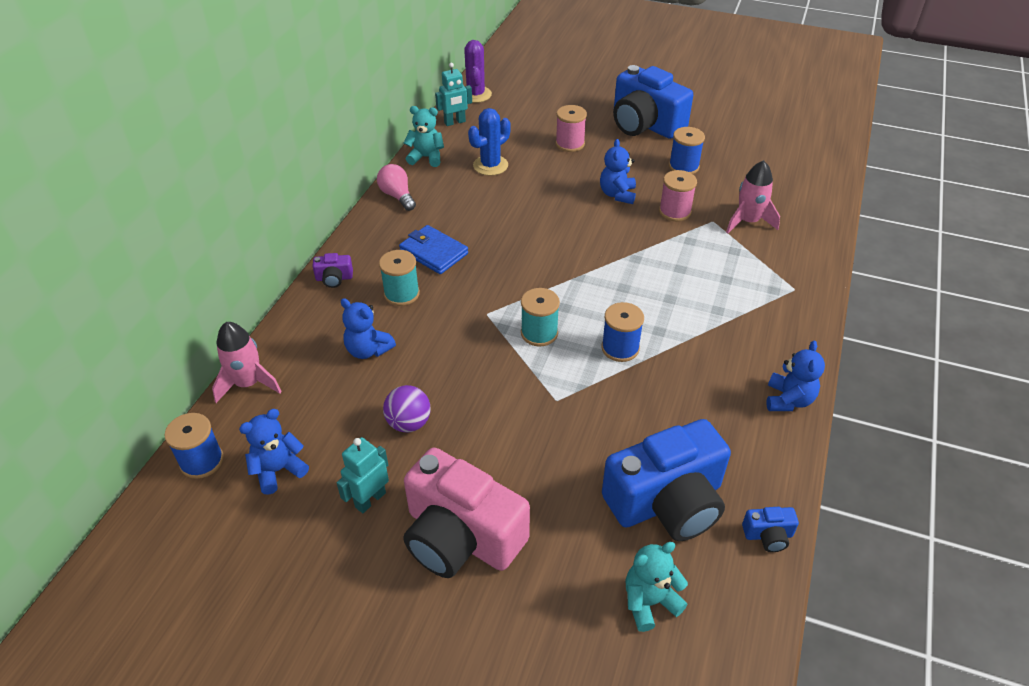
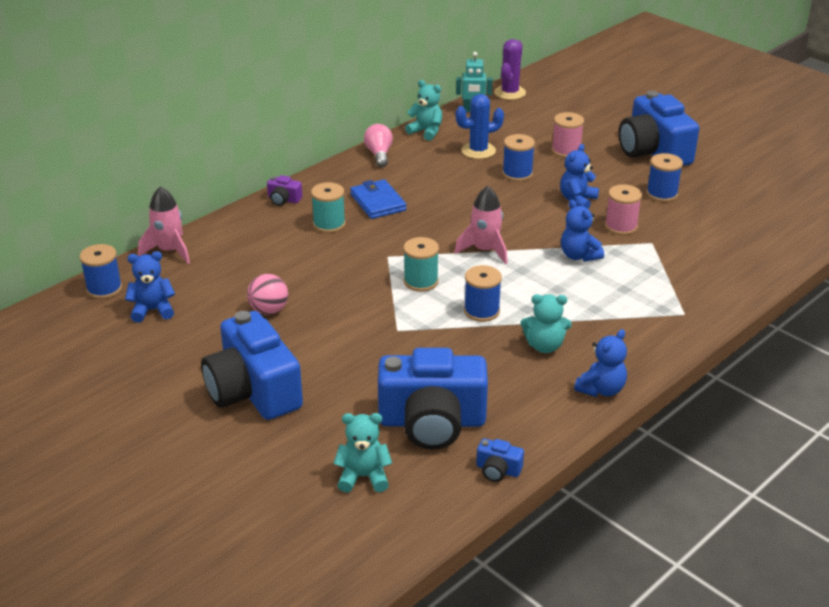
camera: 25 degrees right, 10 degrees down
(368, 350) = (274, 254): blue teddy bear -> blue teddy bear (579, 256)
(370, 500) = (204, 348): turquoise robot -> none
(409, 423) = (269, 310): purple ball -> pink ball
(461, 536) = (253, 391): pink camera -> blue camera
(544, 181) = (517, 174): none -> blue spool
(704, 368) = (544, 346): none -> turquoise teddy bear
(748, 221) = (686, 252): pink rocket -> pink rocket (484, 250)

